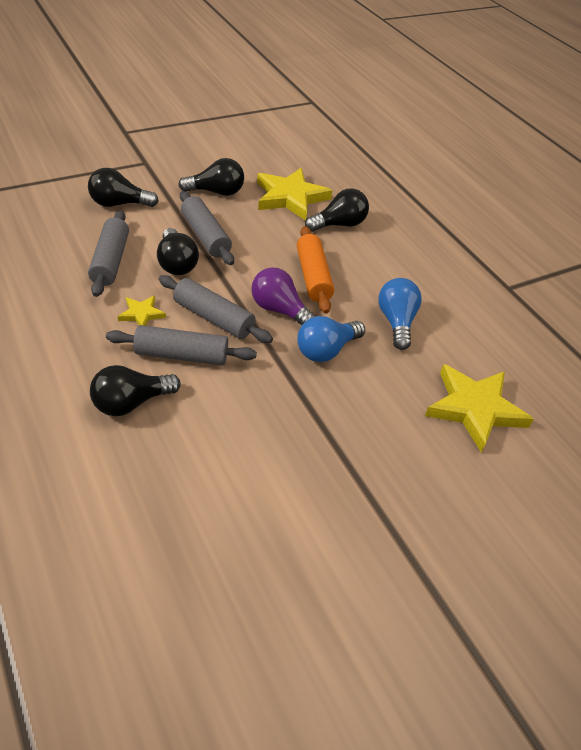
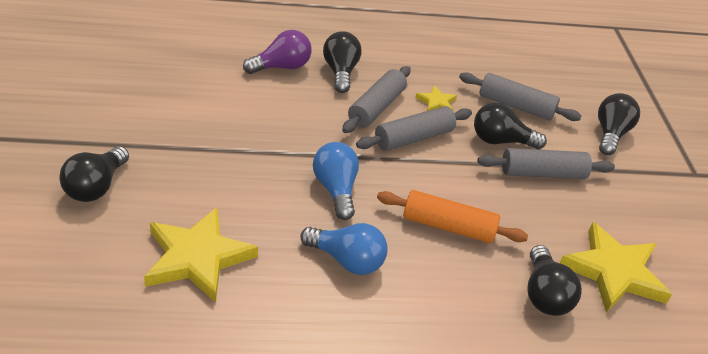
camera: 115 degrees right, 5 degrees down
(216, 192) = (630, 209): black light bulb -> black light bulb (96, 187)
(279, 310) = (406, 181): purple light bulb -> purple light bulb (281, 67)

